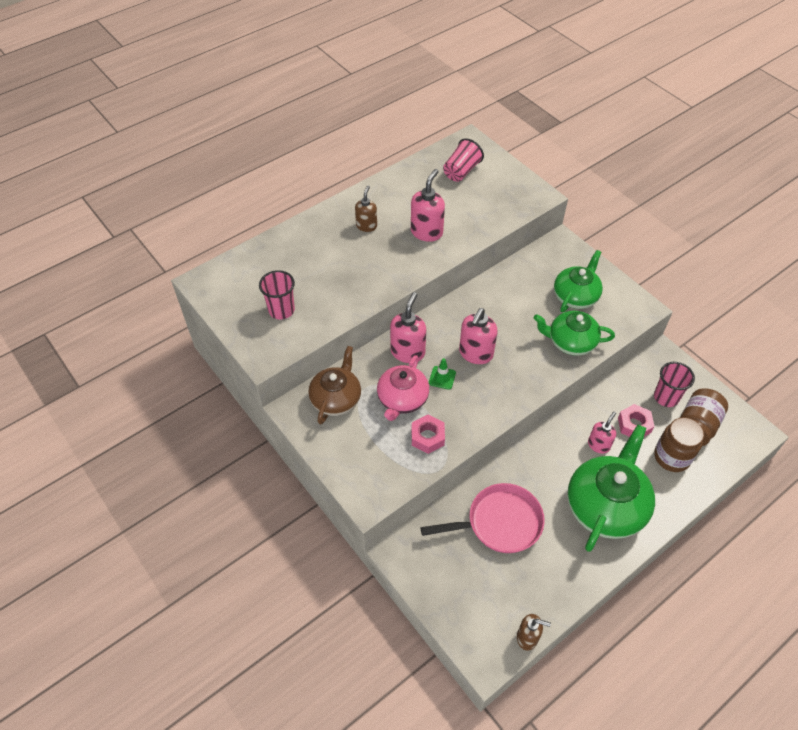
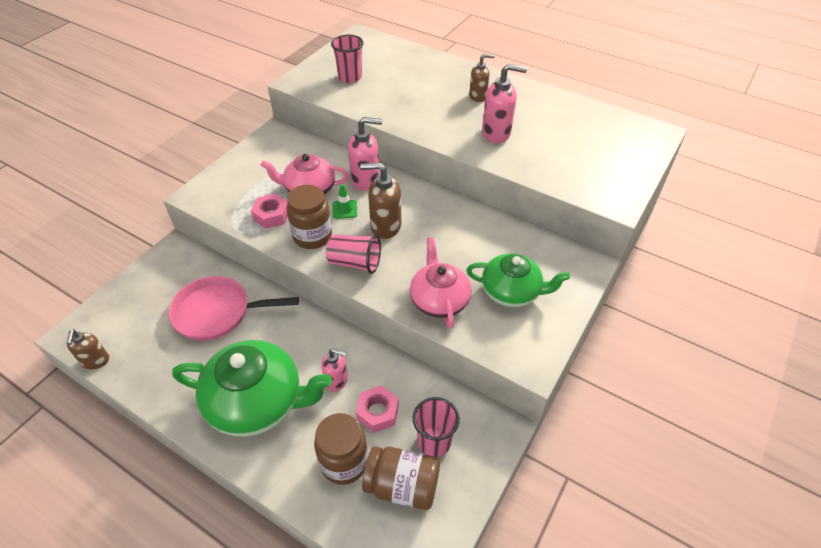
camera: 70 degrees right, 5 degrees down
(336, 399) = (295, 151): brown teapot -> none
(461, 171) = (604, 137): pink cup -> pink cup (355, 263)
(469, 410) = (312, 236): none -> brown jar
(475, 354) = (385, 226): pink soap dispenser -> brown soap dispenser
(499, 523) = (218, 312): pink pan -> pink pan turned 120 degrees clockwise
(571, 342) = (439, 300): green teapot -> pink teapot

